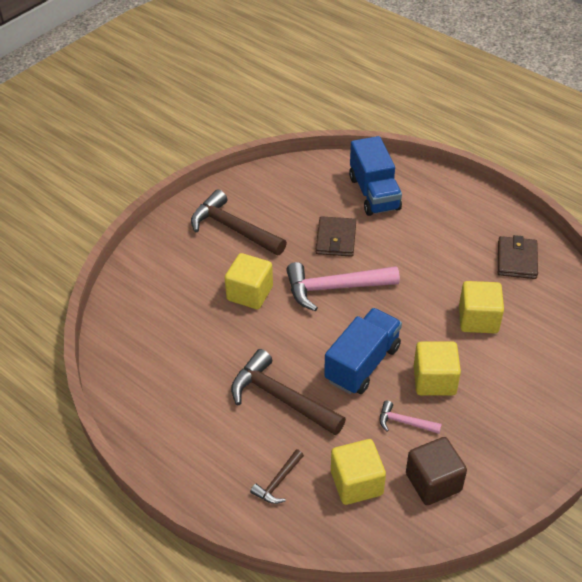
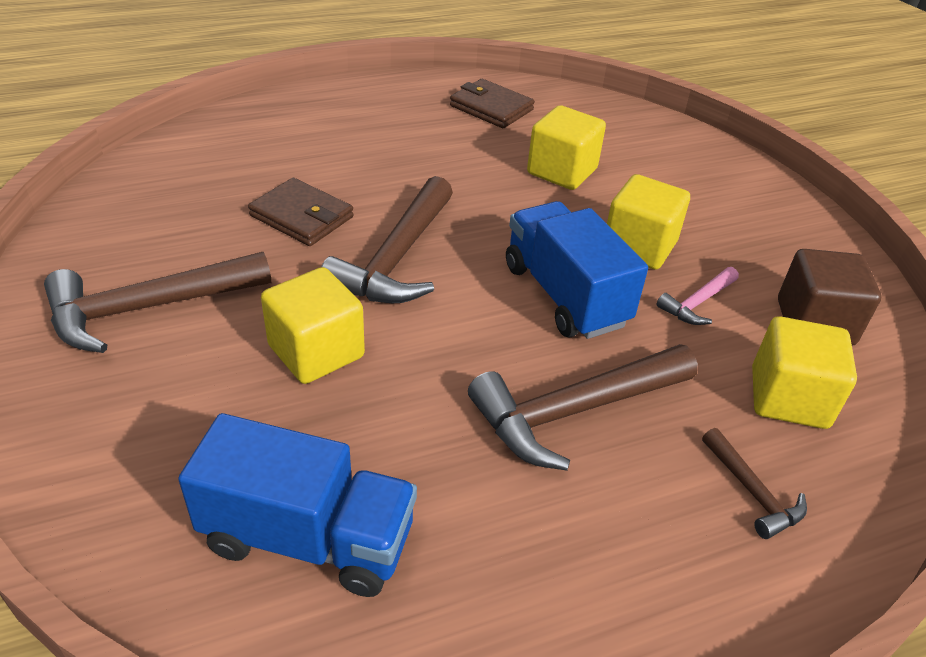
camera: 65 degrees left, 5 degrees down
(334, 288) = (396, 259): pink hammer -> brown hammer
(374, 193) = (256, 150): blue truck -> blue truck (308, 538)

